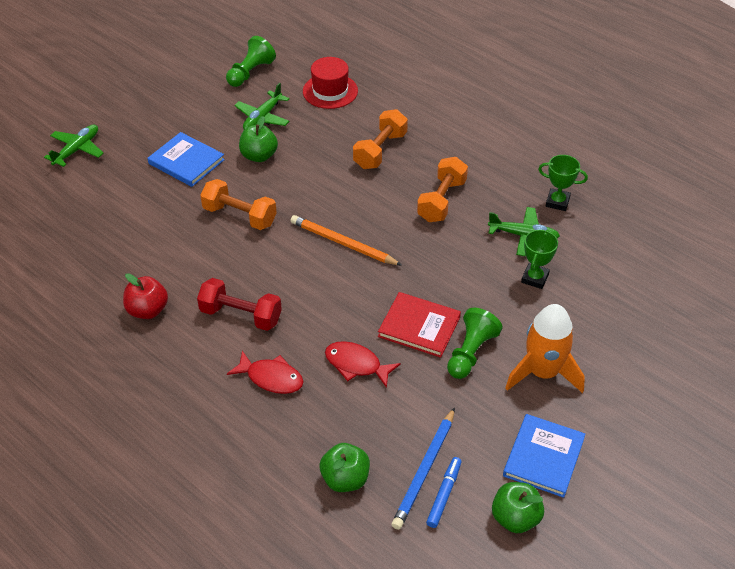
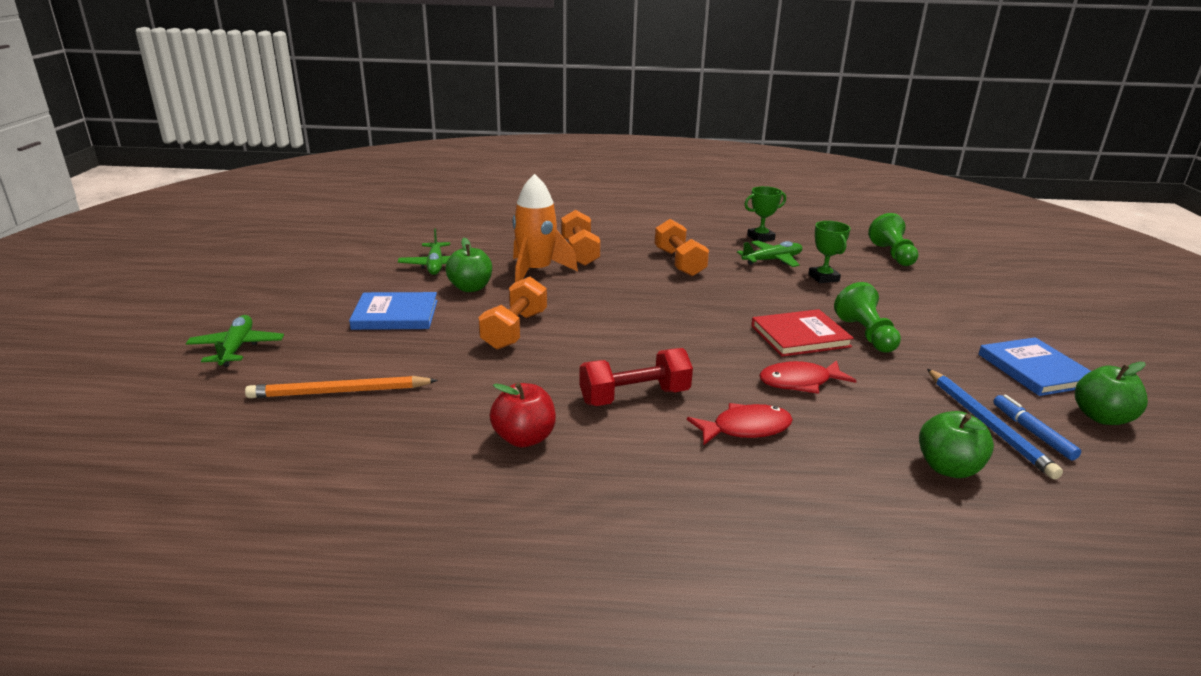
camera: 40 degrees left, 20 degrees down
(240, 216) = (515, 330): orange dumbbell -> orange dumbbell turned 60 degrees counterclockwise
(250, 72) = (379, 244): green pawn -> green pawn (892, 255)
(330, 91) = (477, 235): red hat -> none
(343, 243) = (645, 312): orange pencil -> orange pencil (340, 392)
(543, 373) = (933, 323): orange rocket -> orange rocket (536, 272)

